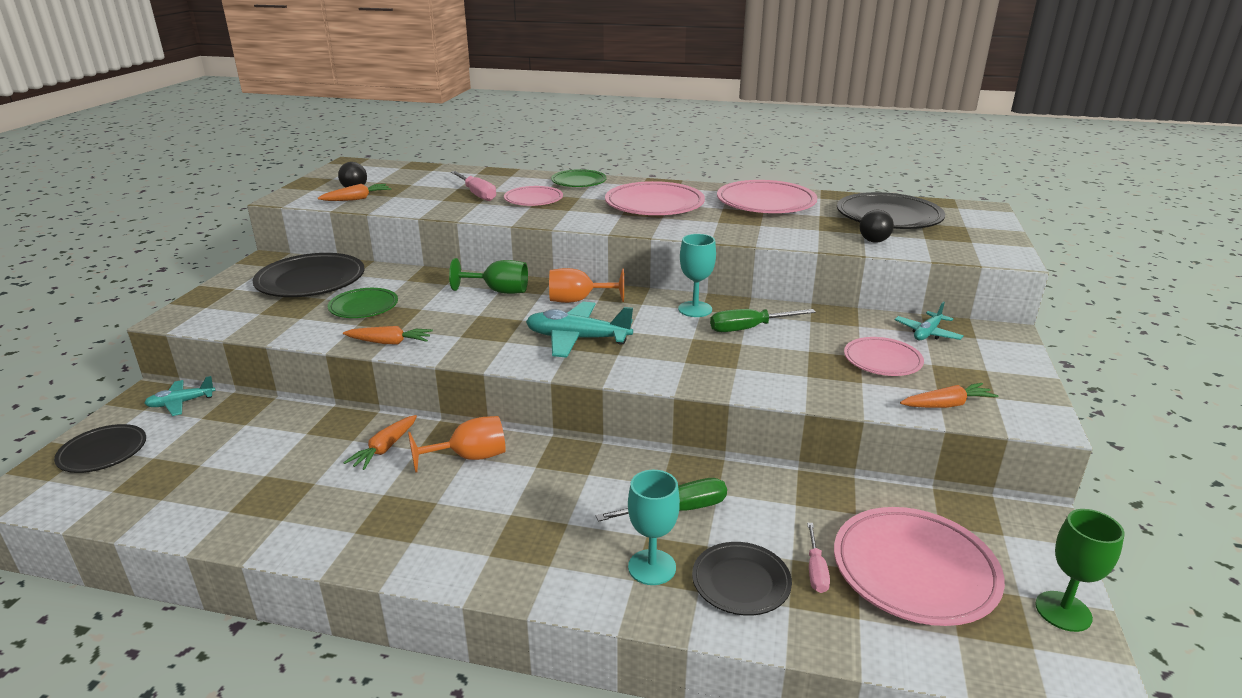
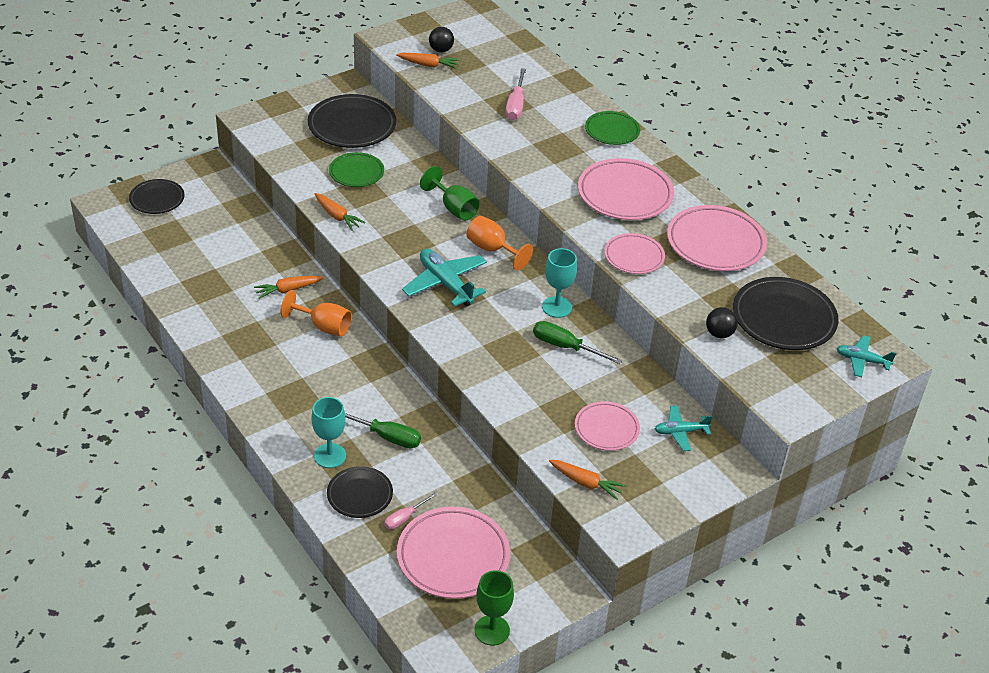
camera: 40 degrees right, 15 degrees up
(181, 403) = (220, 183): turquoise plane -> turquoise plane (862, 360)
(533, 200) = (546, 136): pink plate -> pink plate (634, 257)

